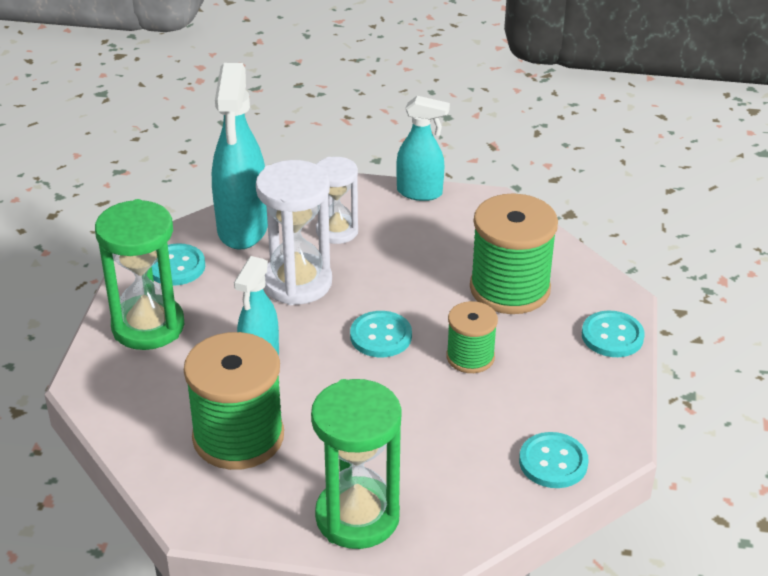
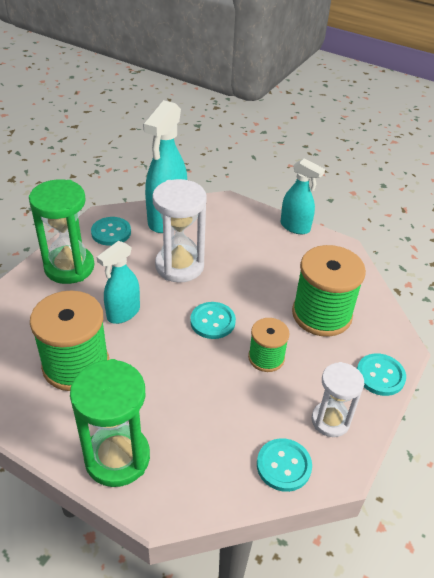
camera: 20 degrees right, 5 degrees up
(337, 231) = (225, 238): white hourglass -> white hourglass (330, 420)

